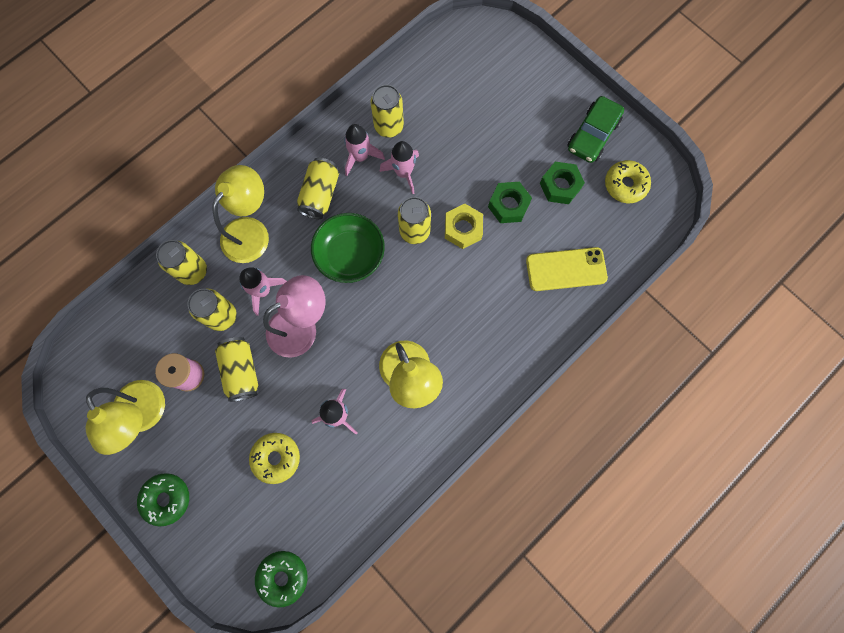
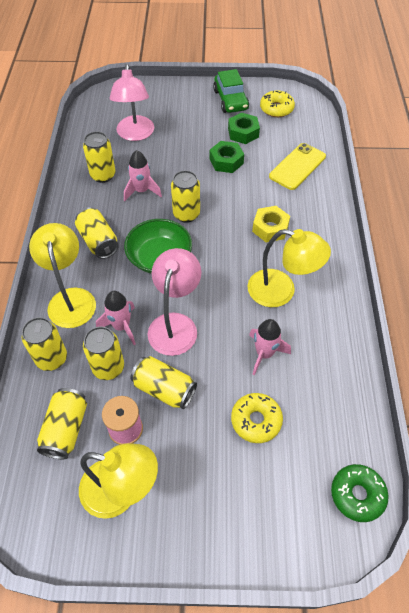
camera: 45 degrees left, 20 degrees down
(153, 337) = (66, 429): none -> yellow can
(166, 498) = (207, 534): green donut -> none
(360, 157) = (102, 203): pink rocket -> none
(461, 102) = (135, 134): none -> pink lamp
(463, 229) = (214, 191): yellow nut -> yellow nut (270, 228)

